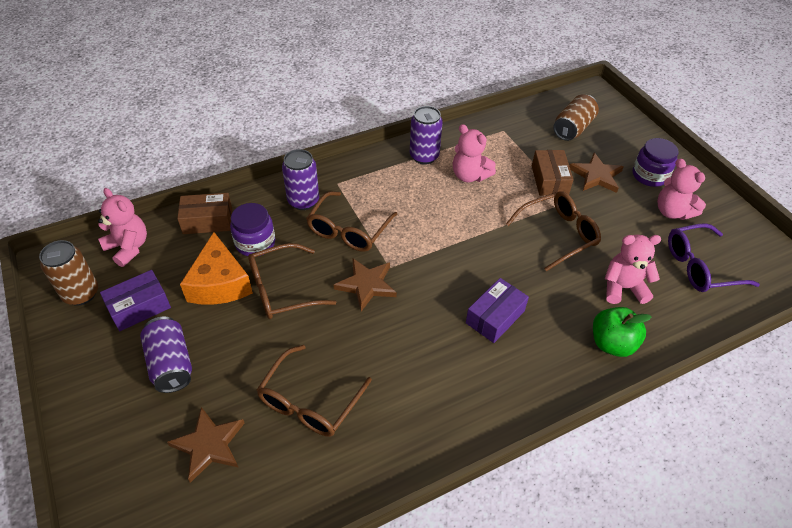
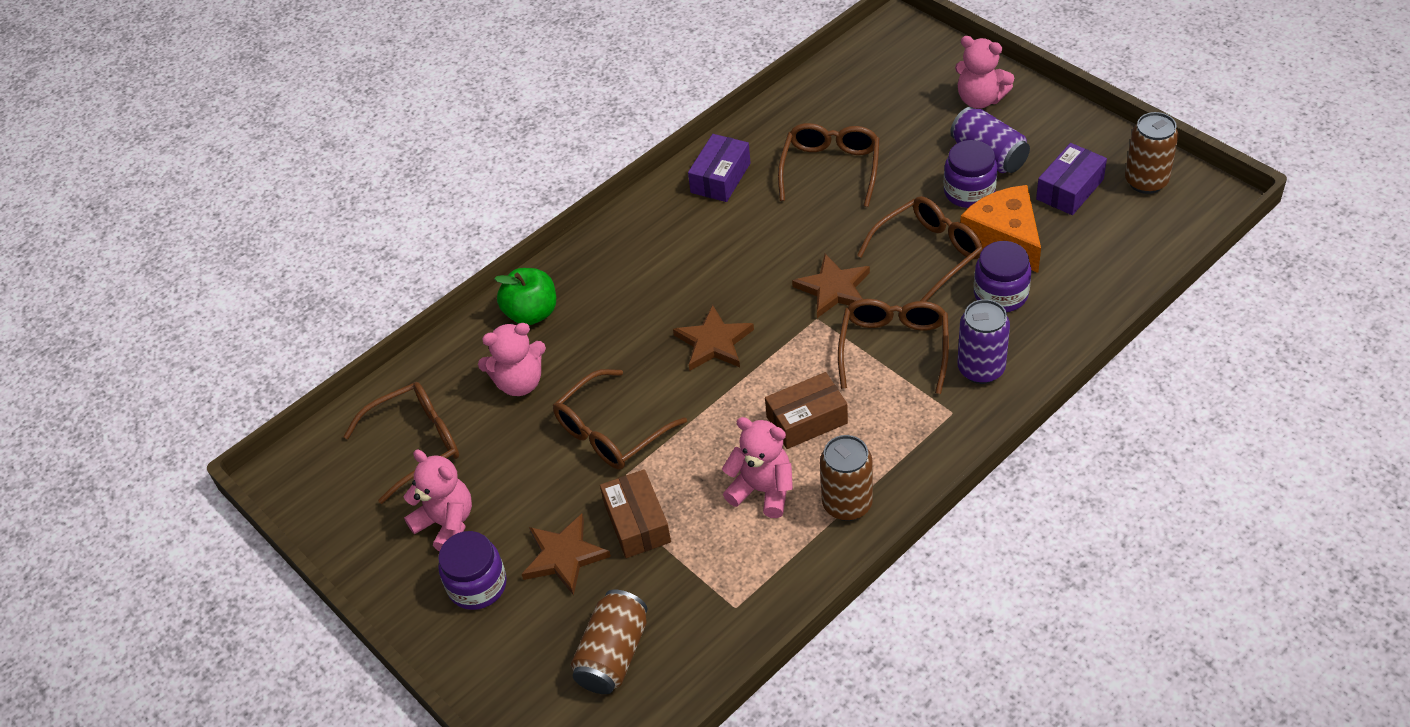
camera: 170 degrees right, 0 degrees up
(128, 247) = (1147, 241): pink teddy bear -> pink teddy bear (980, 99)
(208, 221) = (1083, 301): brown box -> brown box (807, 420)
(209, 445) = (900, 114): brown star -> brown star (714, 342)
(214, 333) = (969, 192): none -> purple jar
(424, 156) = (847, 504): purple can -> brown can
(495, 317) = (670, 300): purple box -> purple box (720, 178)
(700, 266) = (416, 444): purple glasses -> brown glasses

